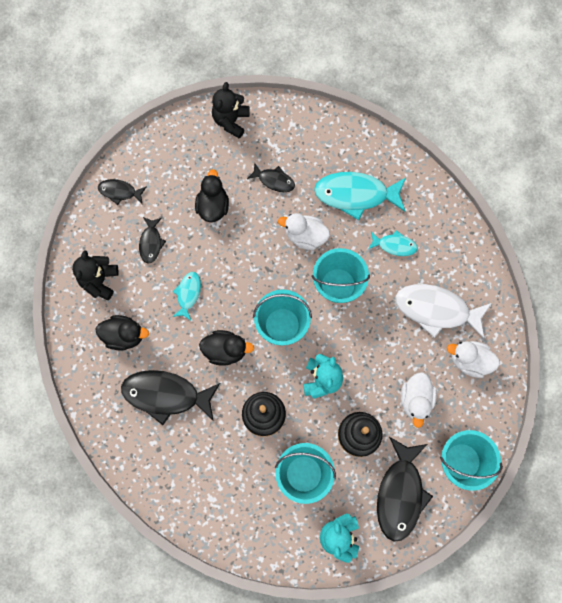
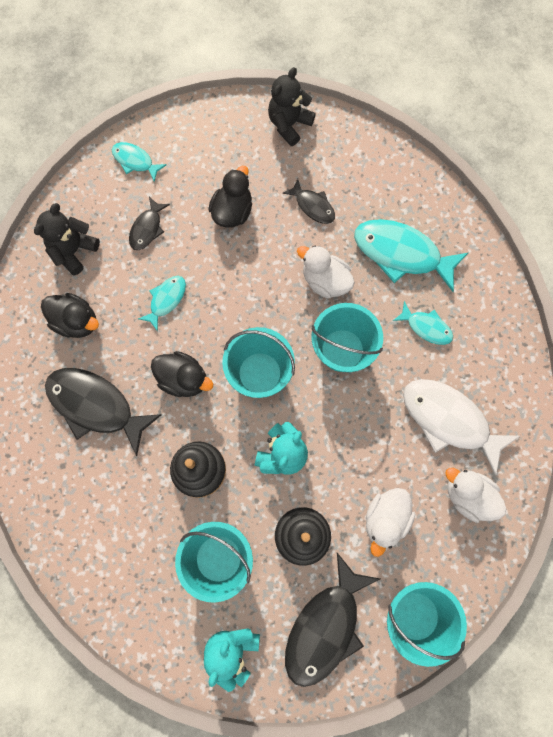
camera: 20 degrees right, 0 degrees up
(120, 192) = (135, 161): black fish -> turquoise fish

